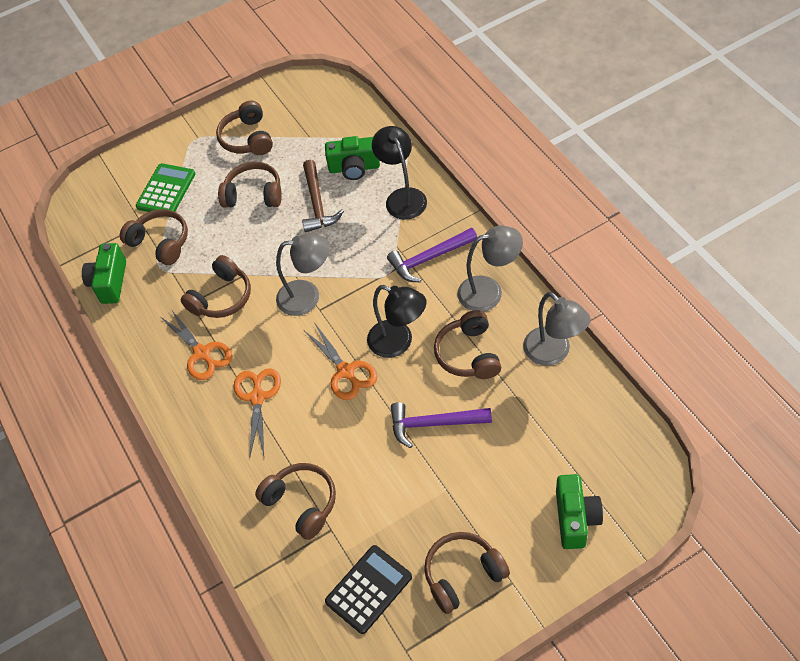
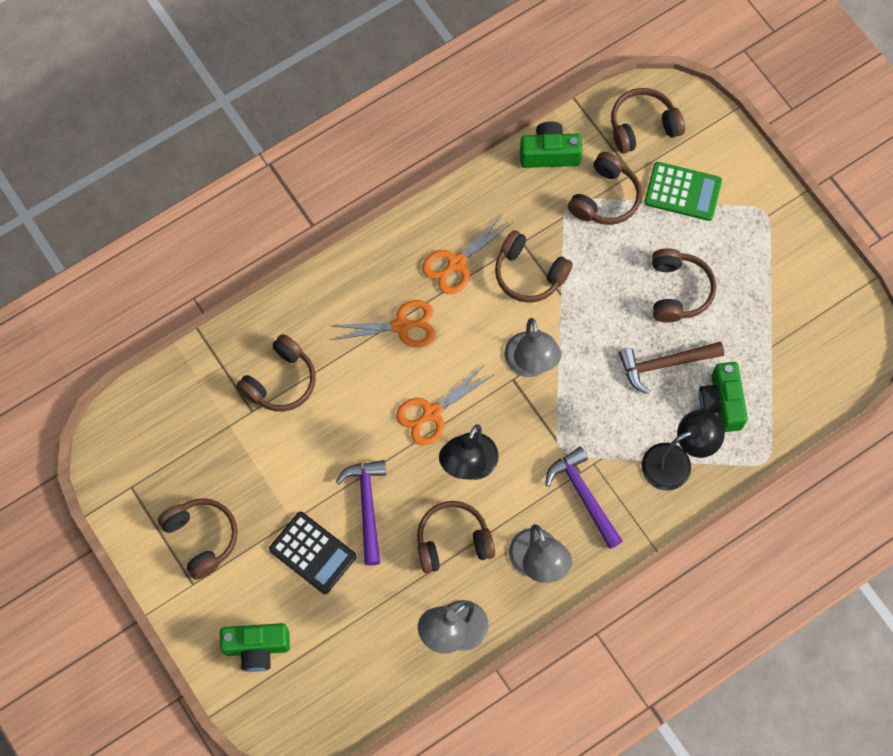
camera: 80 degrees right, 15 degrees up
(247, 138) = (767, 273): brown headphones -> brown headphones (643, 126)
(368, 589) = (190, 450): black calculator -> black calculator (312, 553)

